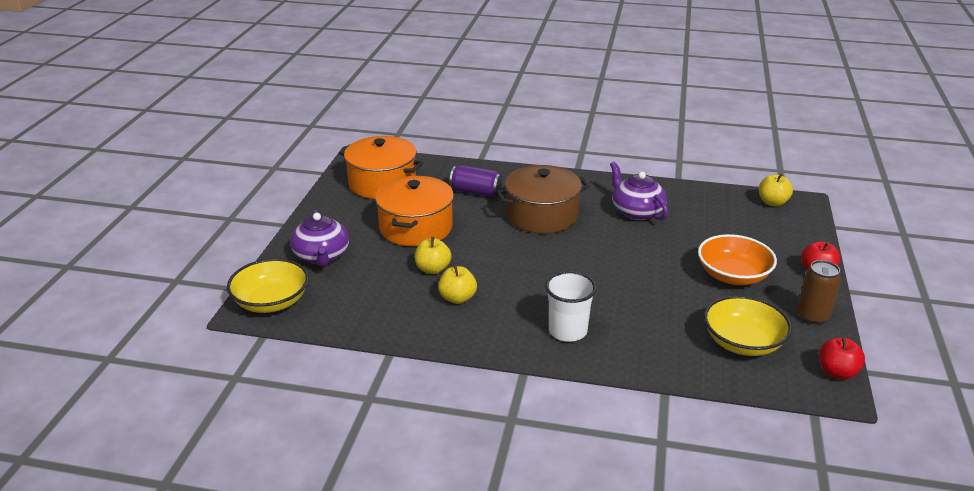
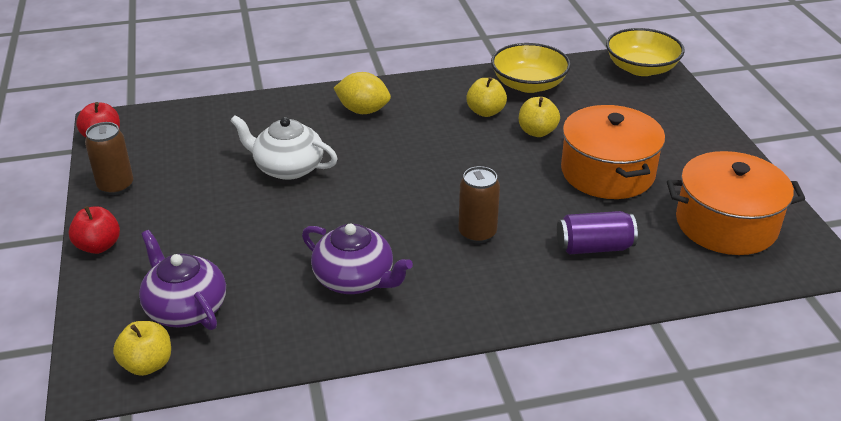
camera: 155 degrees right, 5 degrees up
(321, 256) = (658, 115): purple teapot -> purple teapot (185, 308)
(542, 215) = (477, 233): brown pot -> brown can
(567, 331) = (363, 110): white cup -> yellow lemon
(659, 294) = (288, 167): none -> white teapot
(733, 275) = (206, 212): orange bowl -> none
(743, 342) = (193, 142): yellow bowl -> yellow bowl (529, 84)

